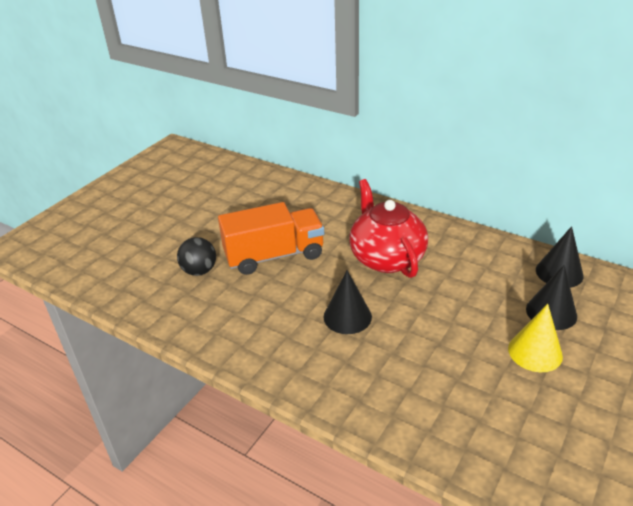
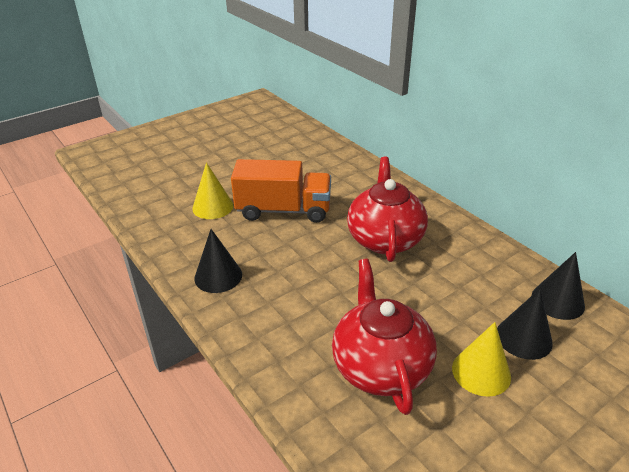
camera: 20 degrees right, 0 degrees up
(199, 271) = (213, 207): black ball -> yellow cone
(347, 316) = (314, 282): black cone -> black cone (218, 276)
(452, 374) = (380, 366): none -> red teapot

